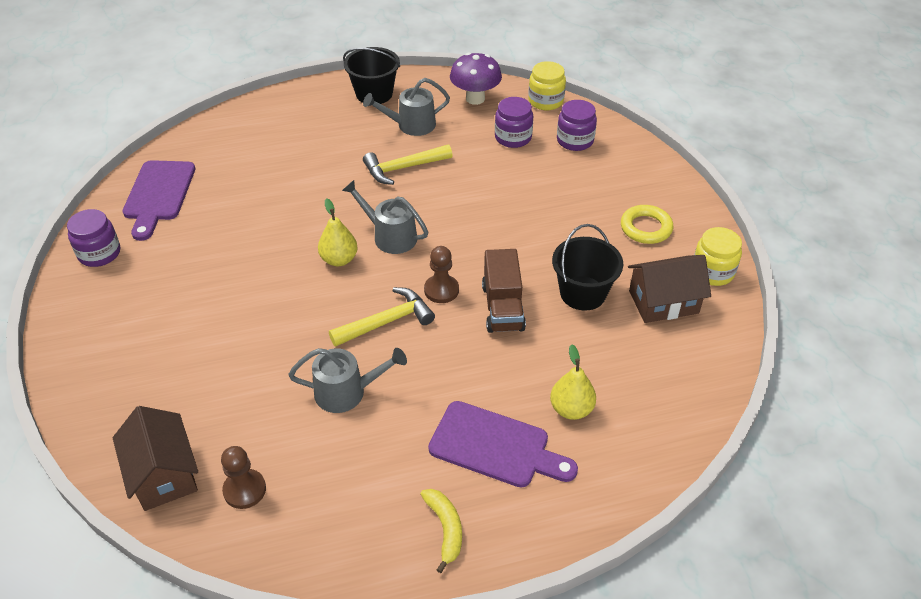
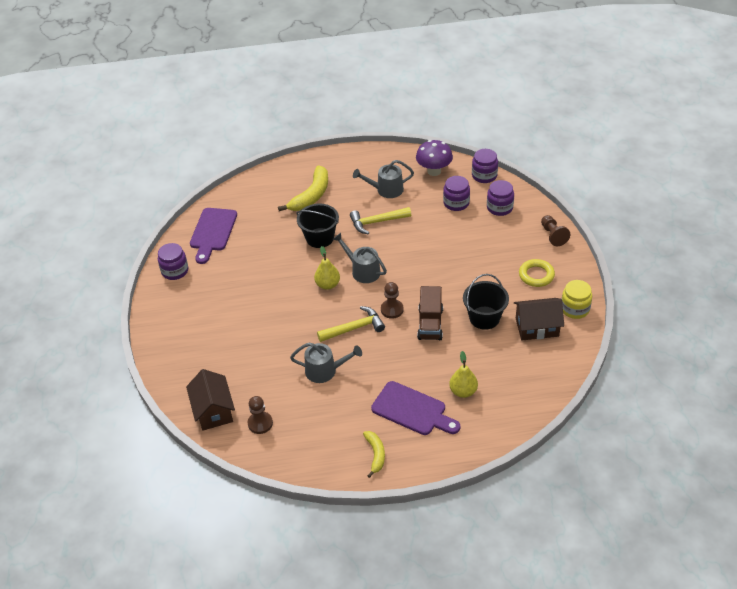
camera: 10 degrees right, 0 degrees up
(304, 138) = (311, 195): none -> yellow banana
(374, 94) = (363, 164): black bucket -> black bucket (320, 238)
(545, 101) = (484, 175): yellow jar -> purple jar
(657, 173) = (553, 235): none -> brown pawn

